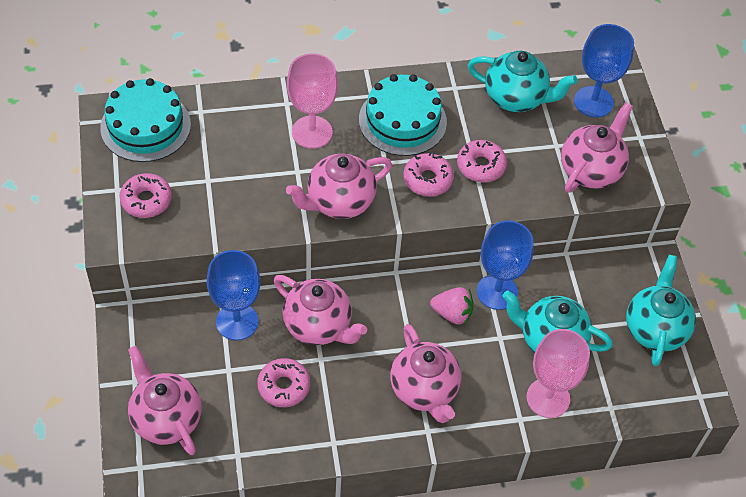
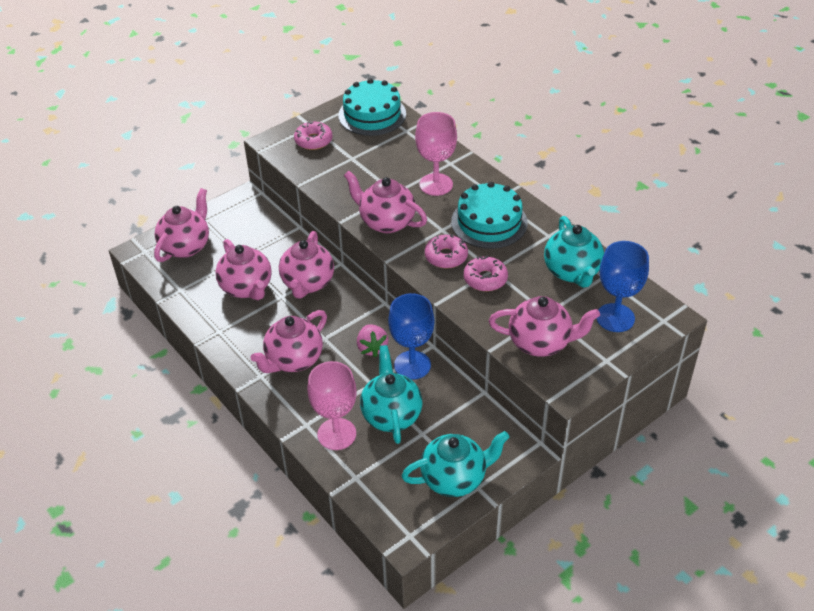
camera: 65 degrees right, 10 degrees down
(237, 321) = (282, 244): blue goblet -> none
(284, 386) = (247, 288): pink donut -> pink teapot

